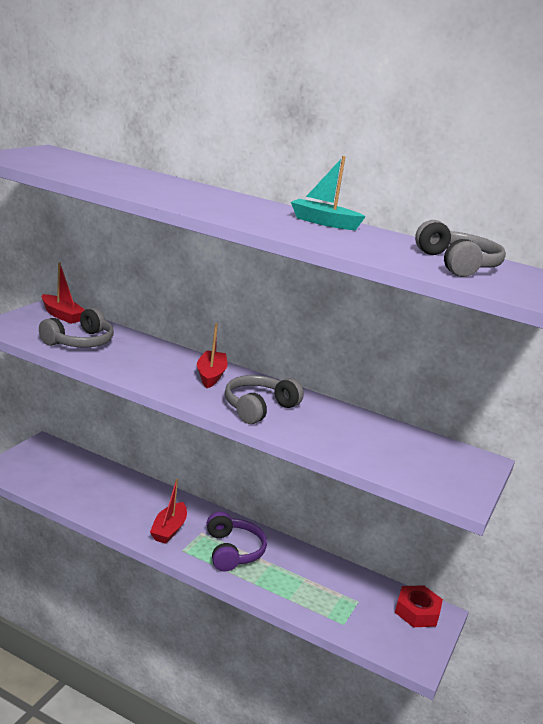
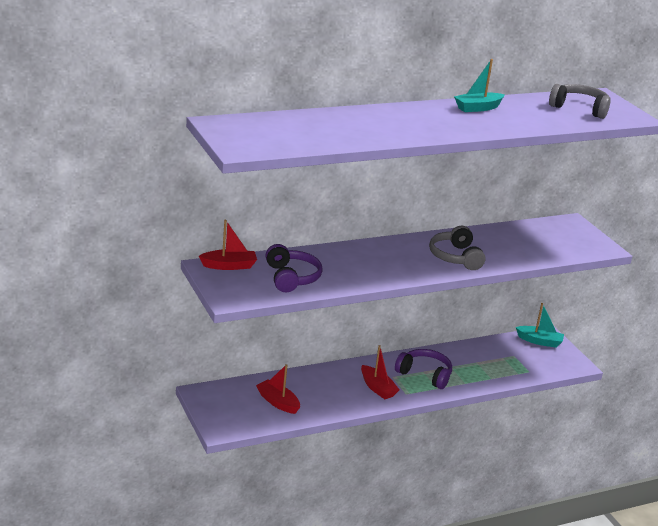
camera: 50 degrees left, 5 degrees up
(80, 342) = (291, 277): grey headphones -> purple headphones
(211, 375) = (393, 252): red boat -> red boat (278, 402)
(417, 611) = (539, 341): red nut -> turquoise boat

